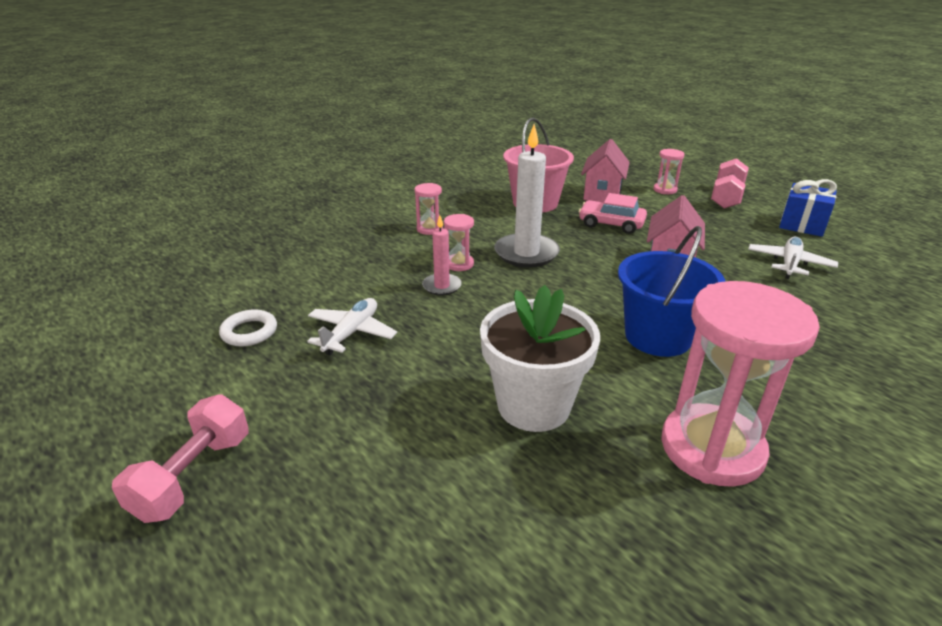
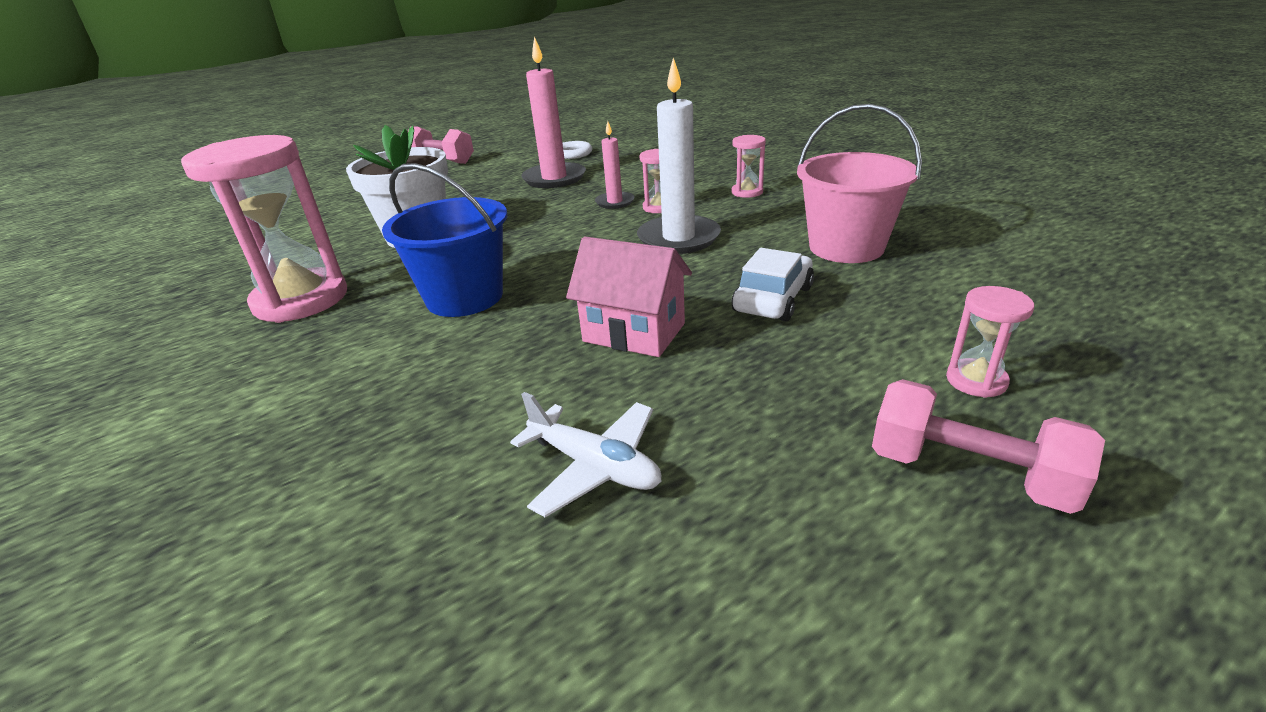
camera: 100 degrees right, 0 degrees up
(351, 333) = (554, 178): white plane -> pink candle
(602, 194) = (914, 304): pink house -> none
(611, 224) = (773, 299): pink car -> white car
(802, 225) = (798, 573): blue gift -> none

